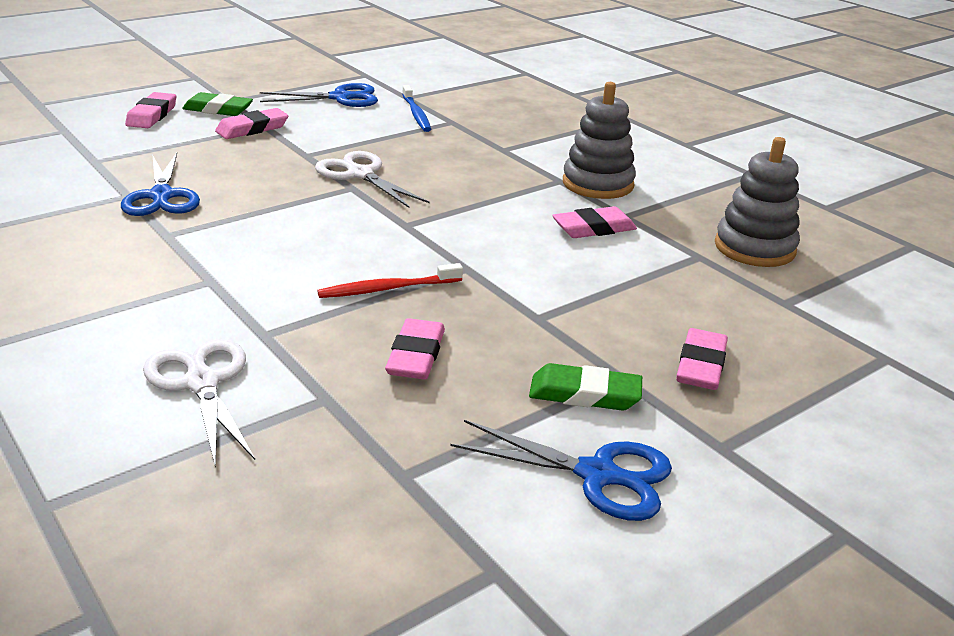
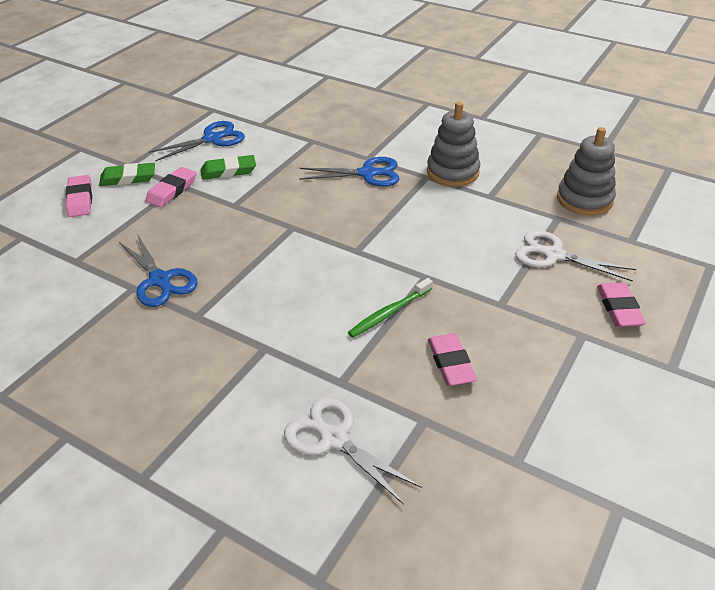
camera: 20 degrees left, 10 degrees up
(360, 174) = (288, 212): white scissors -> white scissors (553, 255)
(387, 289) = (389, 313): red toothbrush -> green toothbrush
(416, 114) = (281, 140): blue toothbrush -> none
(584, 394) = (571, 356): green eraser -> green eraser (228, 171)
(594, 228) = (479, 214): pink eraser -> none
(597, 475) = (621, 415): blue scissors -> blue scissors (367, 173)

